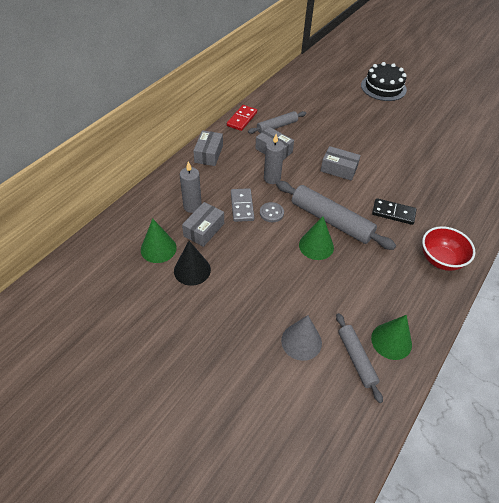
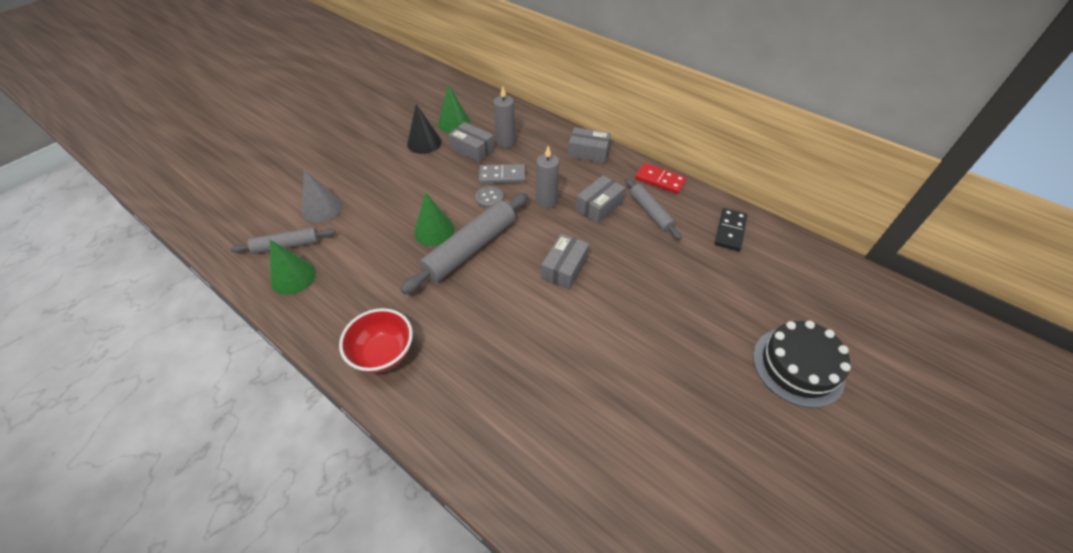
camera: 95 degrees right, 0 degrees up
(393, 213) = (475, 316): black domino -> black domino (730, 231)

